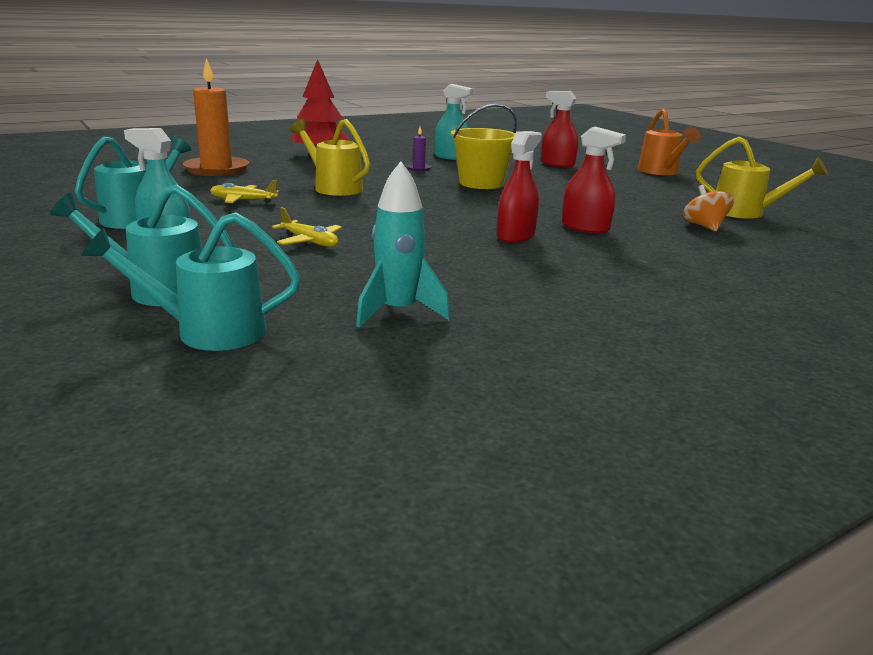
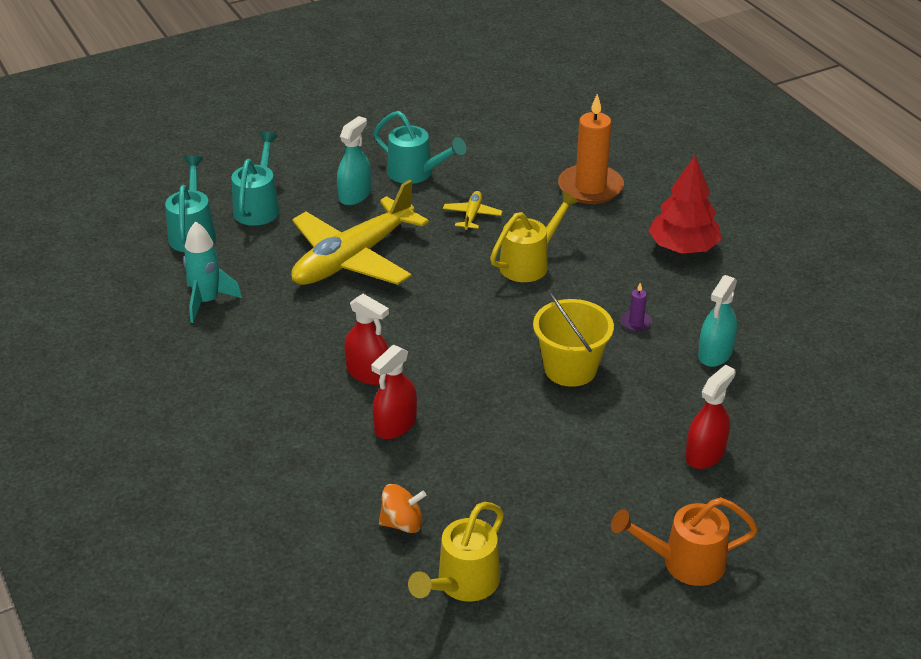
camera: 95 degrees right, 15 degrees up
(310, 242) = (353, 258): yellow plane -> yellow plane, size x2.46

